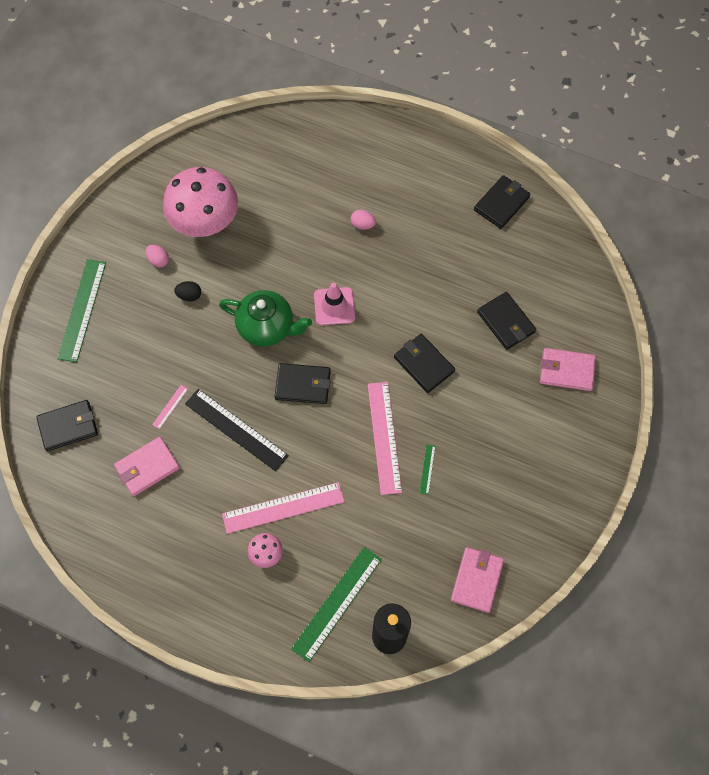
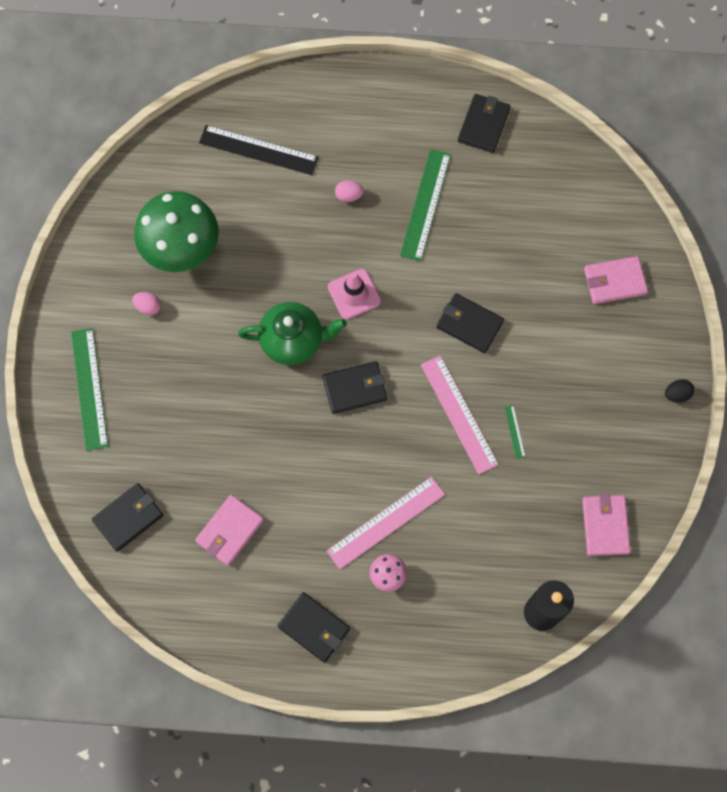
camera: 20 degrees left, 5 degrees up
(170, 406) = (226, 459): pink ruler -> none
(189, 295) = (197, 334): black egg -> black egg (677, 394)
(205, 224) = (182, 250): pink mushroom -> green mushroom
(236, 429) = (305, 459): black ruler -> black ruler (258, 150)
(337, 603) = (477, 599): green ruler -> green ruler (425, 204)
(506, 322) = (535, 251): black wallet -> black wallet (314, 627)

